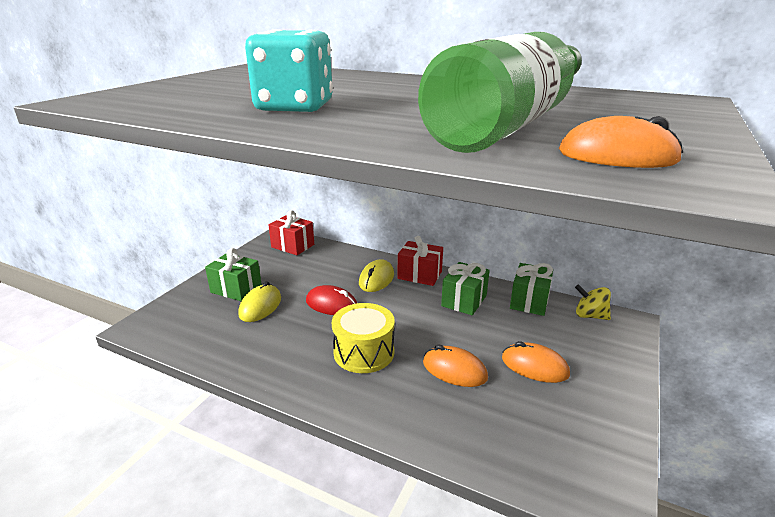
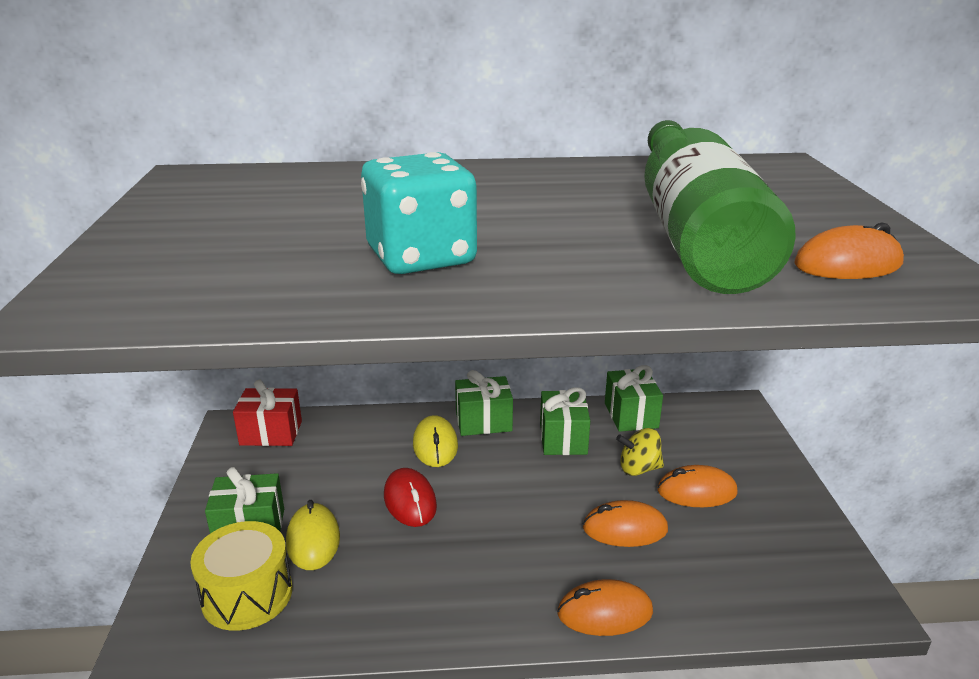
camera: 30 degrees left, 0 degrees up
(331, 304) = (410, 501): red mouse -> red mouse turned 75 degrees clockwise
(364, 352) = (508, 549): yellow drum -> yellow drum (247, 595)
(389, 415) = (604, 612): none -> orange mouse
(419, 275) = (483, 422): red gift -> green gift
(590, 316) = (701, 412): yellow spinning top -> yellow spinning top (639, 469)

